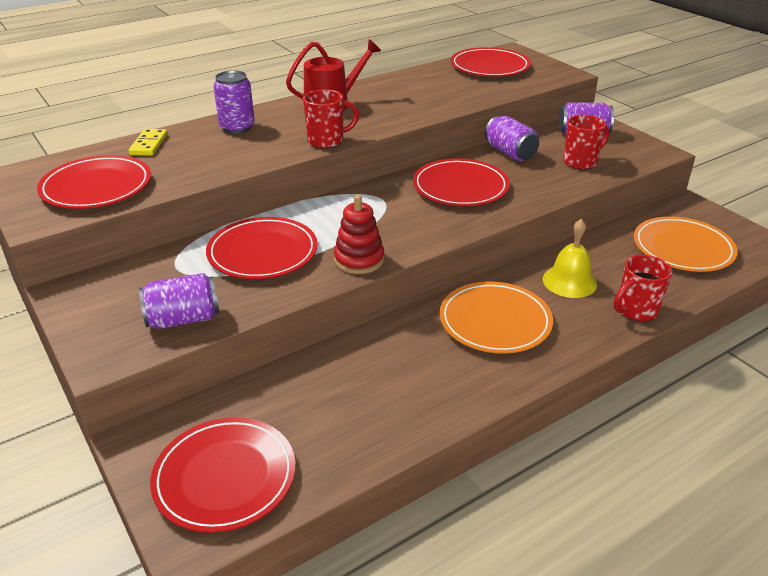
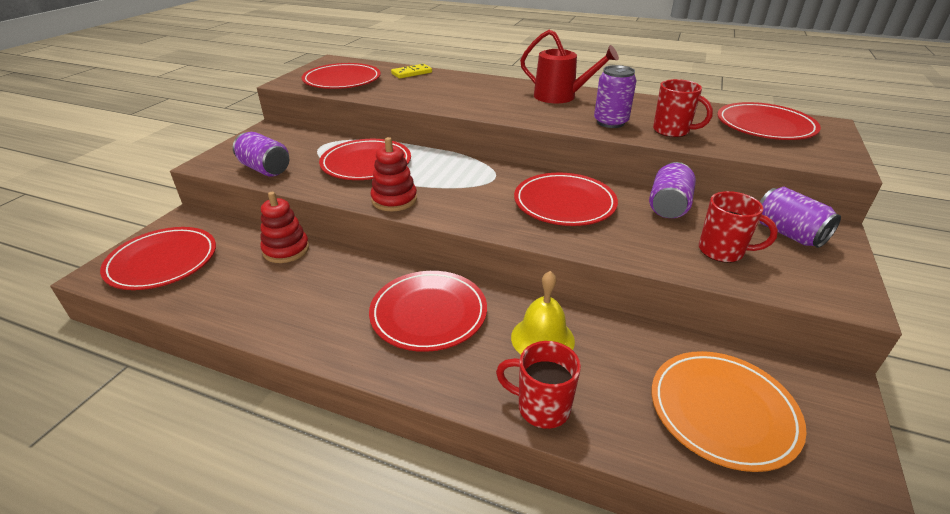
camera: 55 degrees right, 0 degrees up
(237, 127) = (472, 84): purple can -> purple can (610, 122)
(307, 374) = (286, 250): none -> red stacking toy
(327, 141) = (498, 113): red mug -> red mug (672, 131)
(495, 321) = (428, 313): orange plate -> red plate

